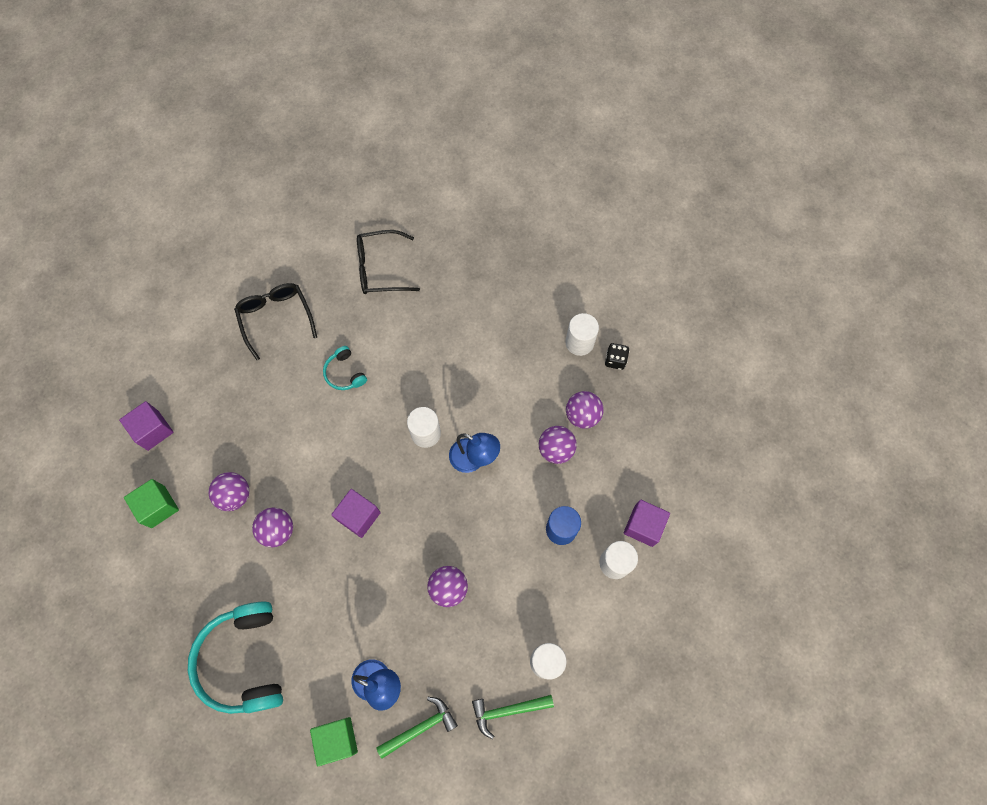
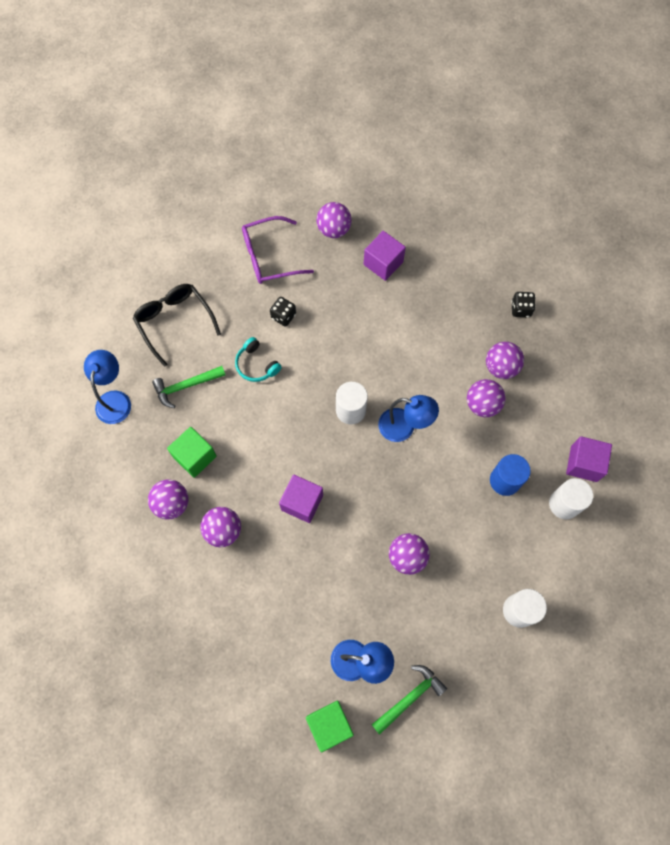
camera: 10 degrees left, 0 degrees up
(153, 430) = (73, 453): purple cube -> purple cube (383, 263)
(158, 507) = (95, 528): green cube -> green cube (195, 457)
(203, 384) = (115, 399): none -> blue lamp
(244, 660) = (217, 665): turquoise headphones -> none
(380, 268) = (269, 257): black glasses -> purple glasses
(381, 329) = (283, 316): none -> black dice
(449, 251) = (334, 230): none -> purple ball
(508, 710) = (492, 665): green hammer -> green hammer (186, 386)
(579, 342) = (482, 298): white cylinder -> none

